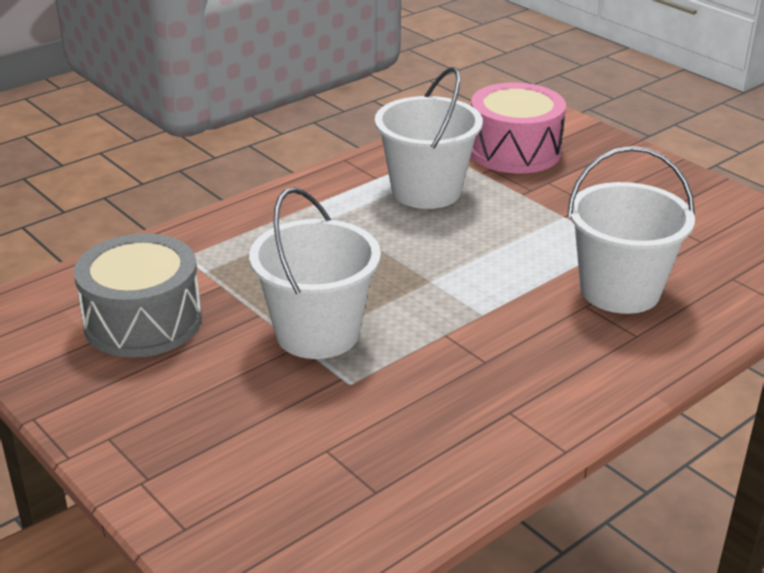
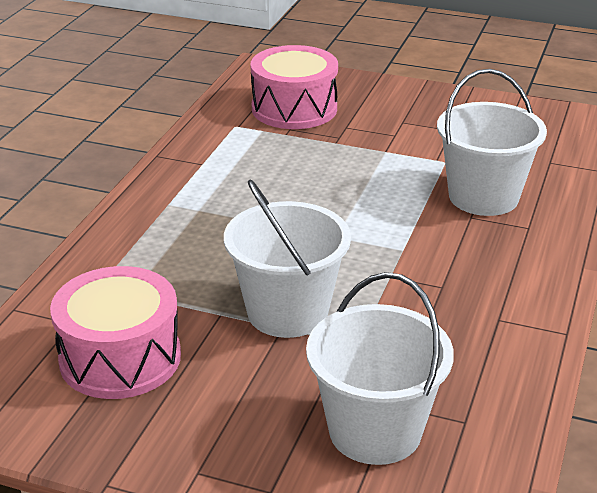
camera: 30 degrees left, 0 degrees up
(143, 321) = (120, 358): grey drum -> pink drum
(426, 191) = (256, 162): white bucket -> white bucket (375, 431)

